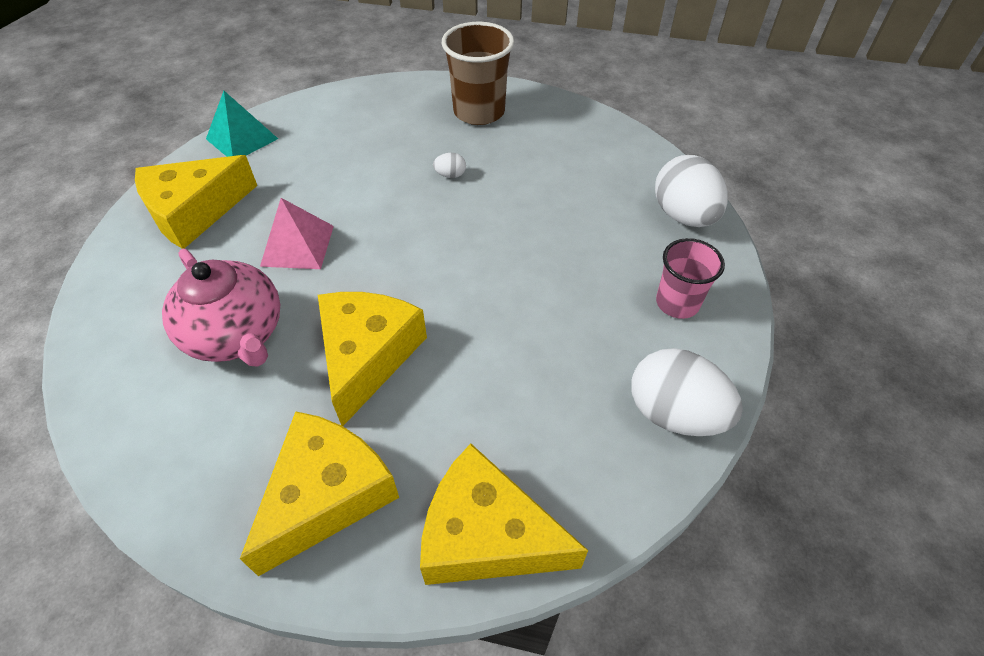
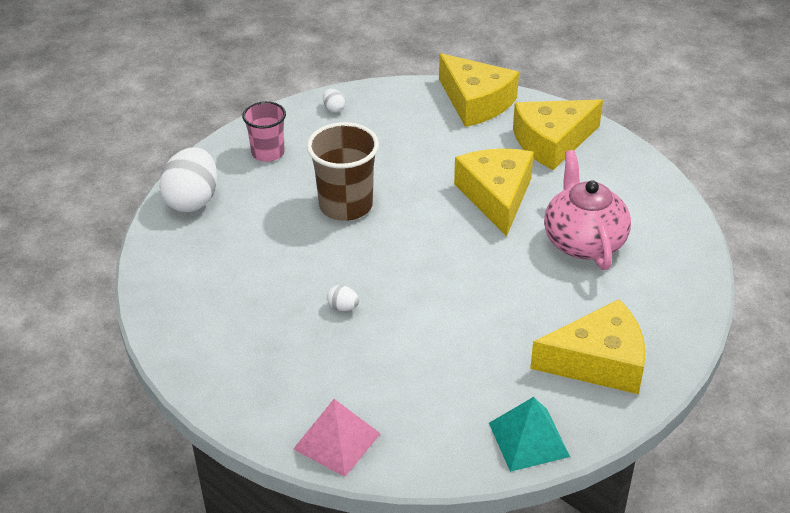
camera: 150 degrees left, 10 degrees down
(297, 245) = (514, 292): pink pyramid -> pink pyramid (337, 441)
(367, 356) = (496, 196): yellow cheese -> yellow cheese turned 135 degrees clockwise
(479, 112) = (257, 370): brown cup -> brown cup (346, 205)
(674, 413) = (334, 109): white egg -> white egg, size x0.42

